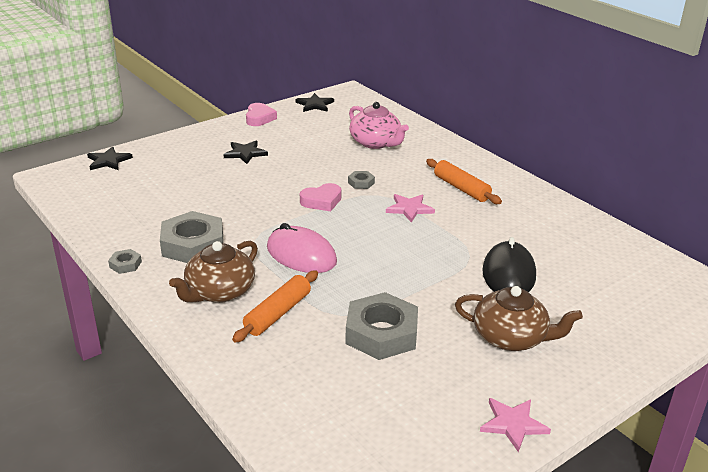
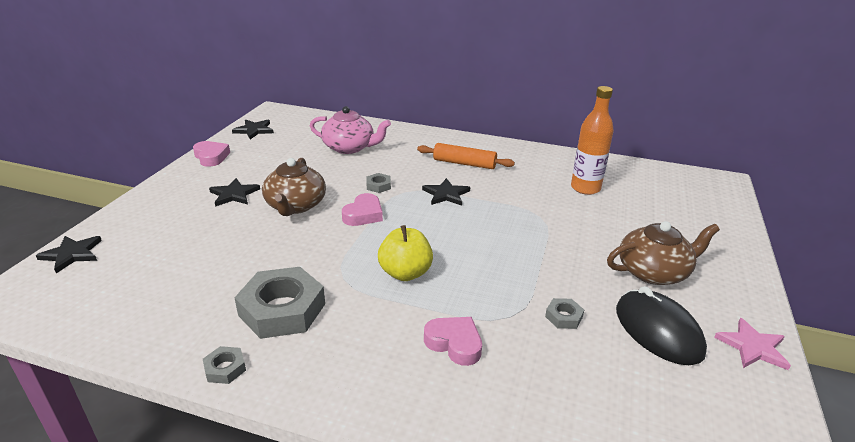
camera: 35 degrees left, 0 degrees up
(219, 292) = (370, 349): brown teapot -> brown teapot (295, 205)
(278, 313) = (454, 343): orange rolling pin -> pink heart
(301, 255) = (405, 273): pink mouse -> yellow apple
(381, 333) = (563, 317): grey nut -> grey nut, size x0.44
(409, 209) = (446, 194): pink star -> black star
(508, 274) = (584, 219): black mouse -> black mouse (658, 330)
(551, 249) = (585, 188): none -> orange bottle

